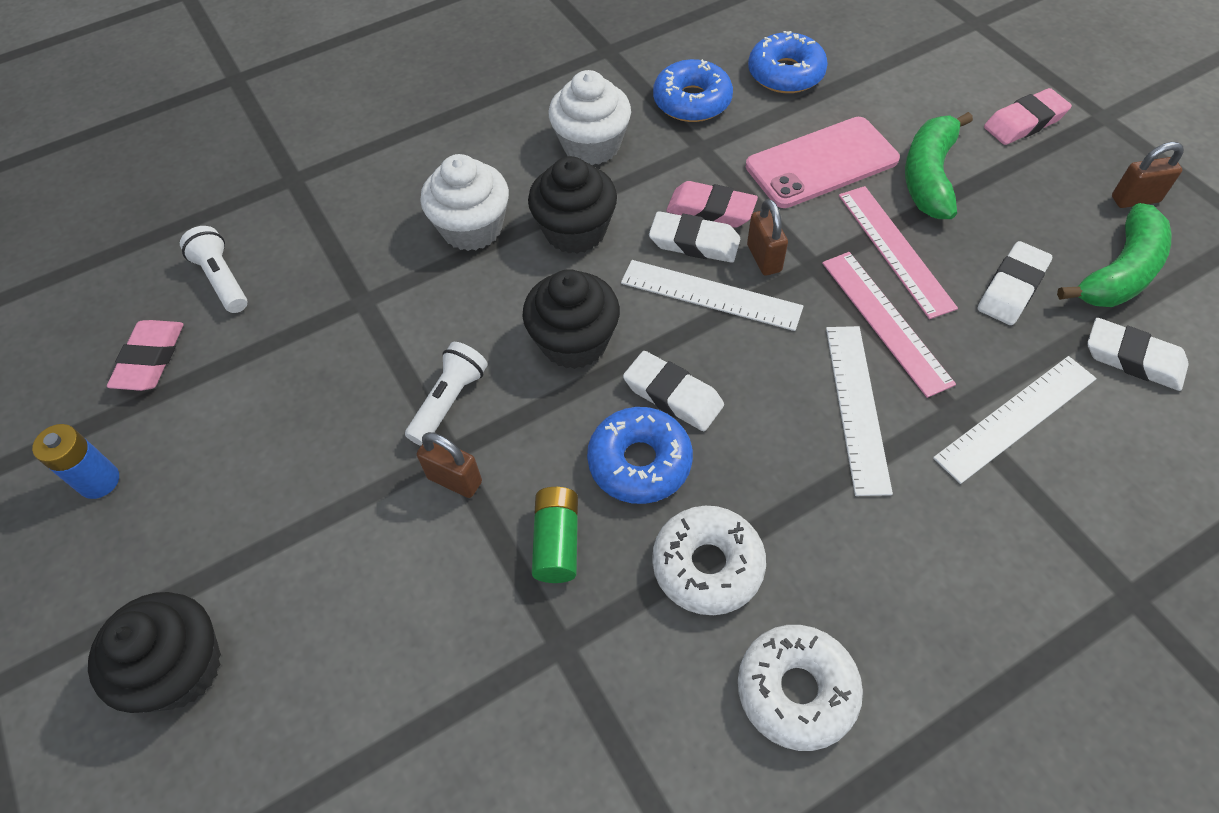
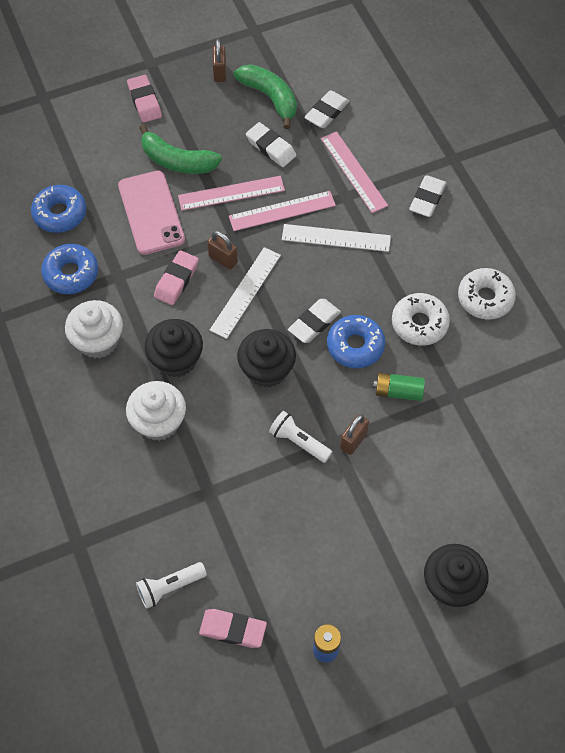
camera: 85 degrees left, 5 degrees up
(694, 242) = (202, 294): white eraser -> white eraser (427, 199)
(764, 258) = (223, 259): brown padlock -> brown padlock turned 45 degrees clockwise
(1016, 418) = (353, 171): white ruler -> pink ruler

